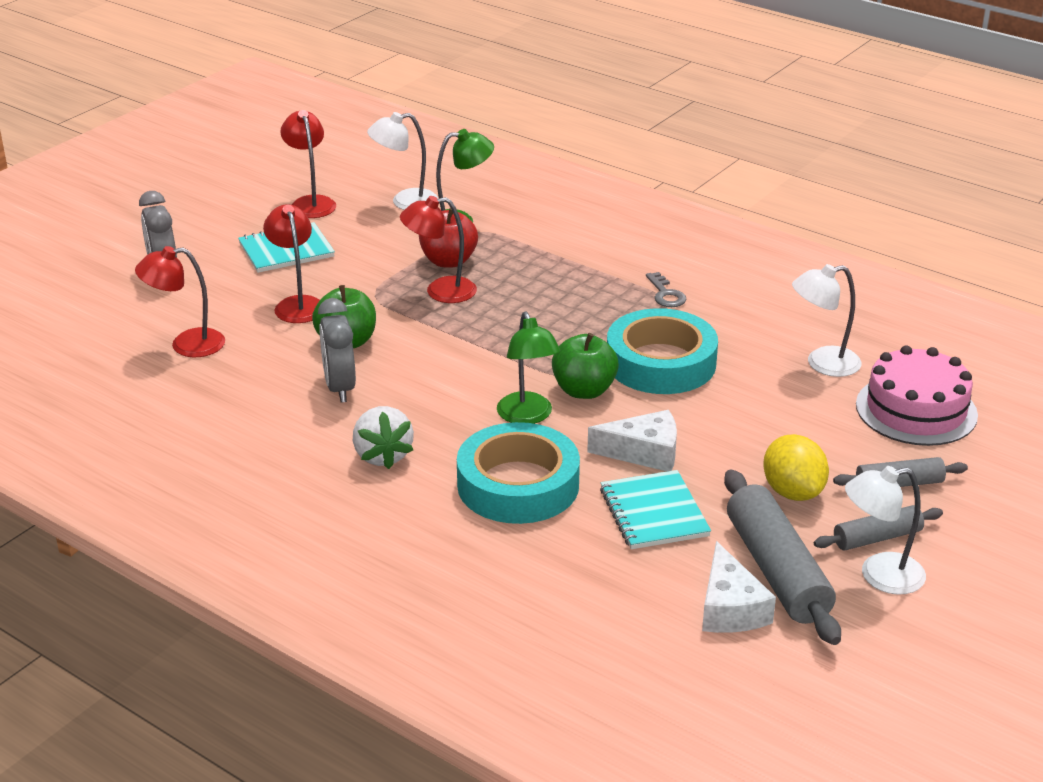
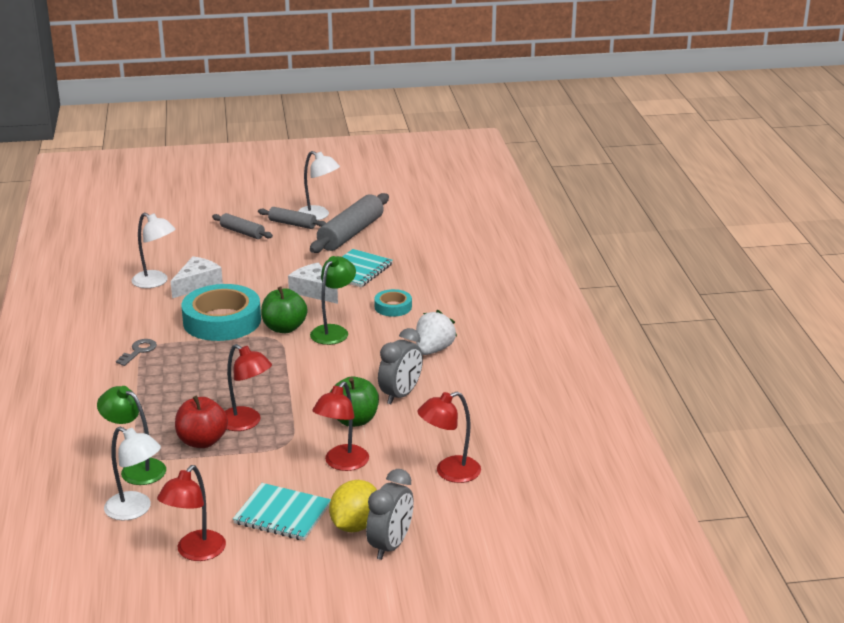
camera: 135 degrees left, 5 degrees down
(186, 345) = (449, 472): red lamp -> red lamp turned 120 degrees clockwise
(518, 485) = (393, 307): turquoise tape -> turquoise tape, size x0.49
(730, 608) = (391, 233): white cheese -> white cheese (197, 284)
(793, 492) = (287, 250): yellow lemon -> yellow lemon (355, 525)
(916, 410) = (168, 248): pink cake -> none

